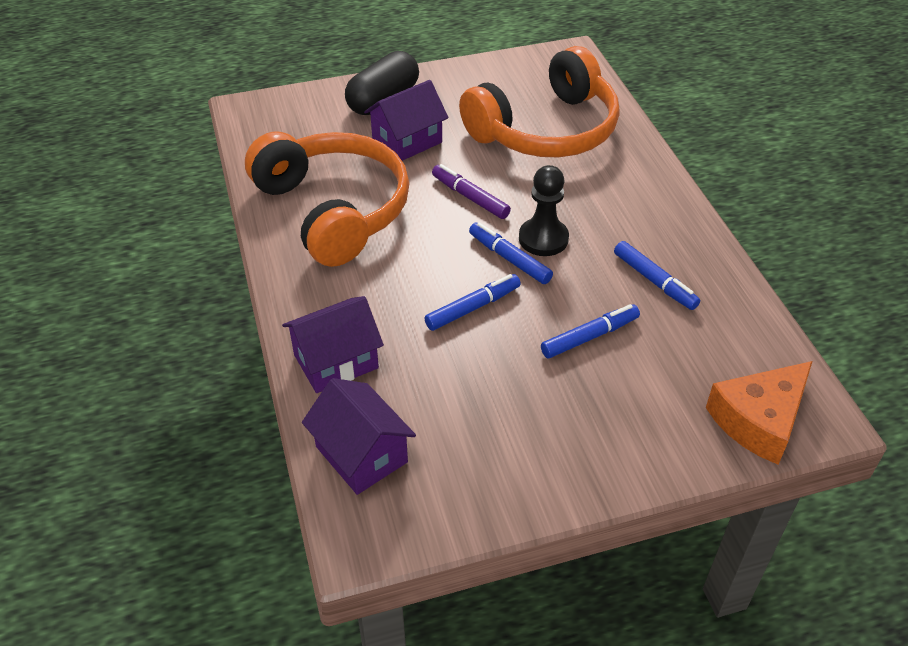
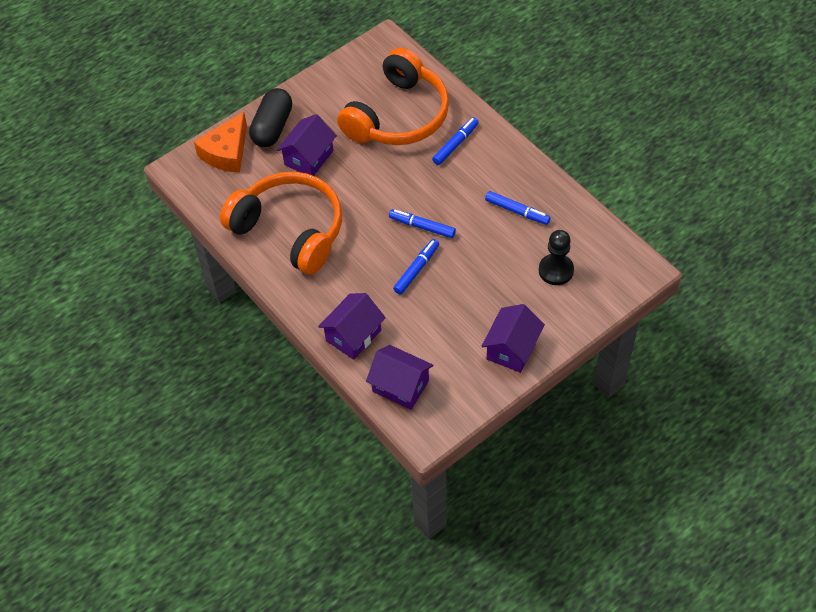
camera: 20 degrees left, 10 degrees up
(470, 197) = (374, 189): purple marker -> none
(543, 239) = (436, 204): black pawn -> black pawn (556, 270)
(559, 462) = (512, 349): none -> purple house
(589, 337) = (495, 264): blue marker -> blue marker (455, 144)
(759, 420) = (610, 282): orange cheese -> orange cheese (227, 152)

